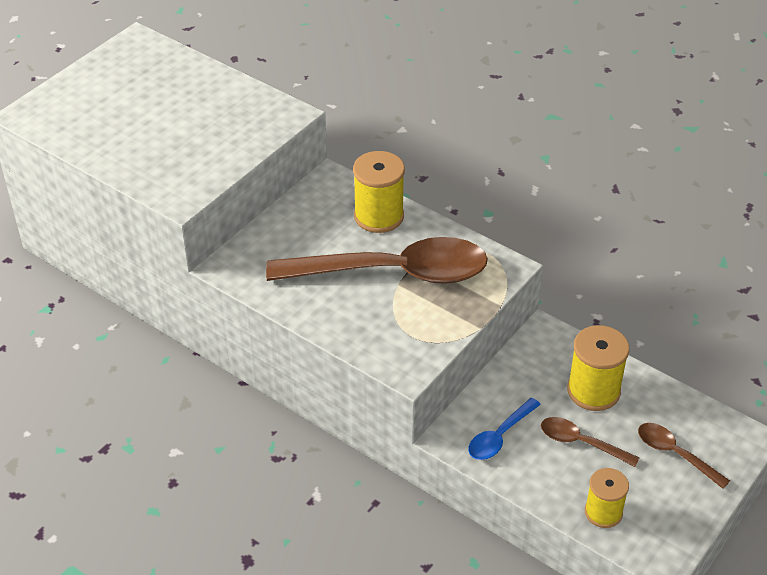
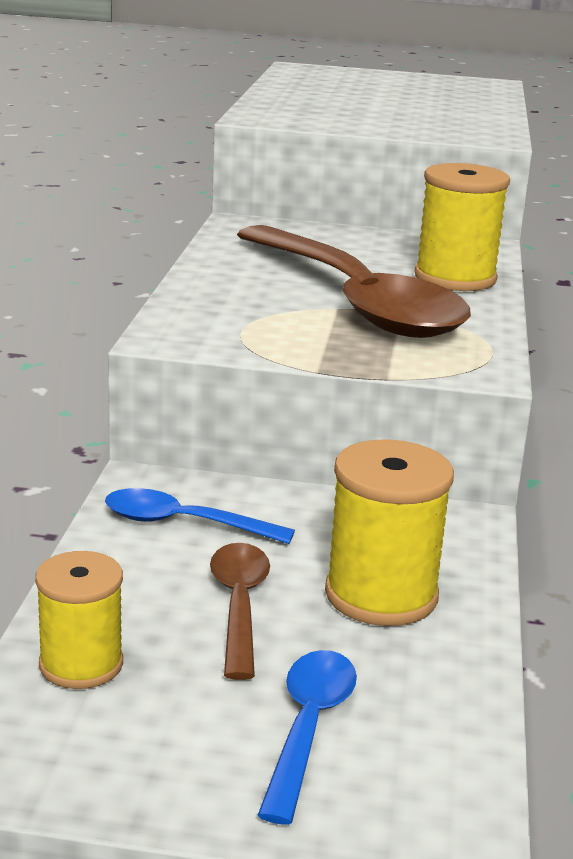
camera: 60 degrees right, 20 degrees down
(675, 454) = (308, 727): brown spoon -> blue spoon

